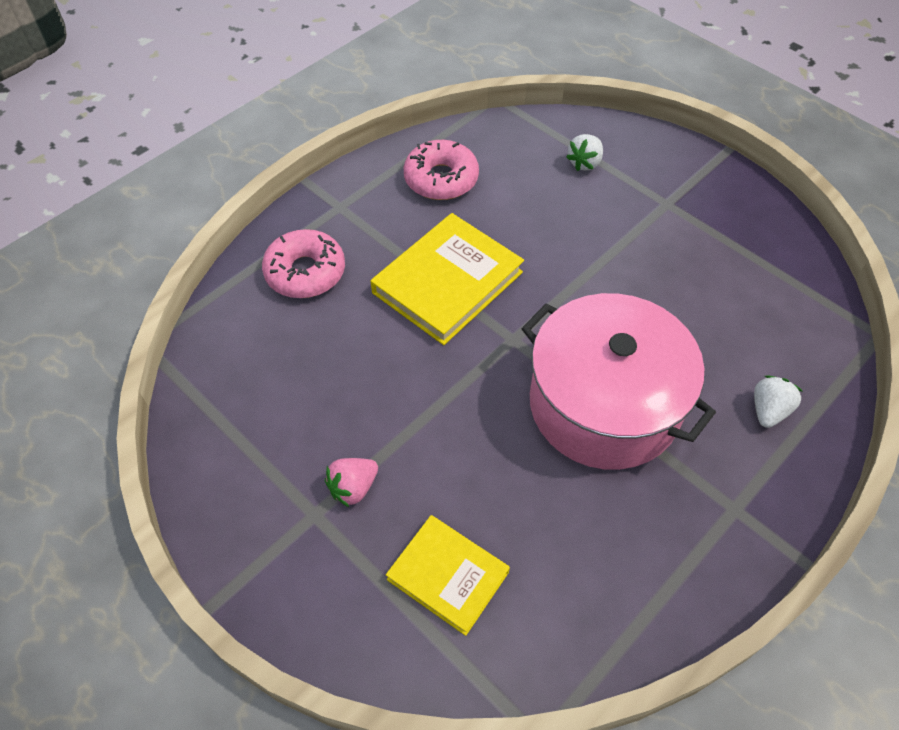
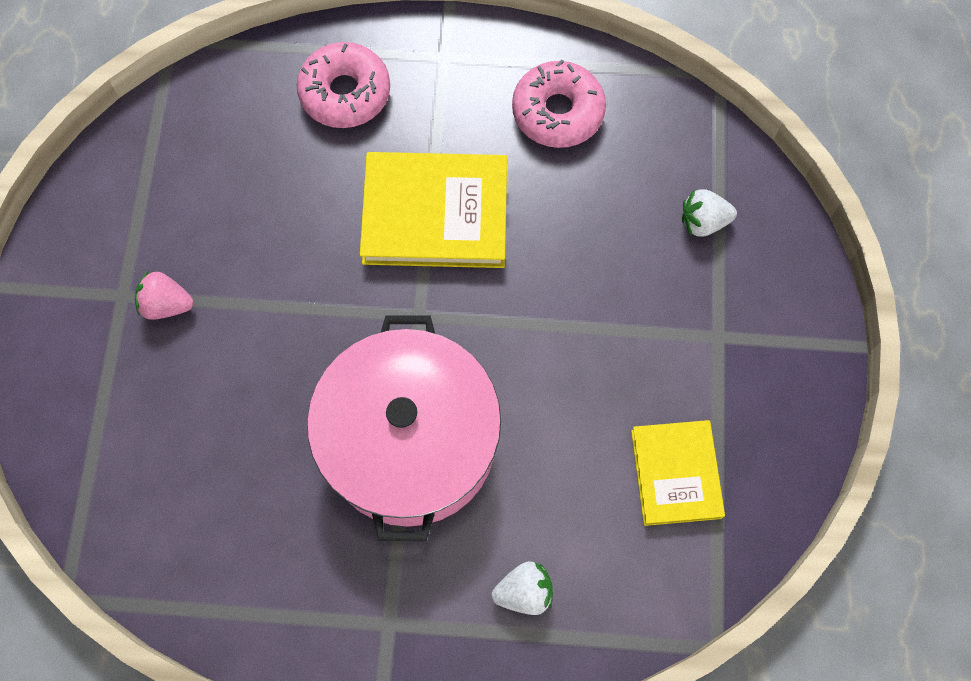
camera: 50 degrees right, 15 degrees up
(448, 575) = (145, 434): yellow book -> yellow book (676, 474)

